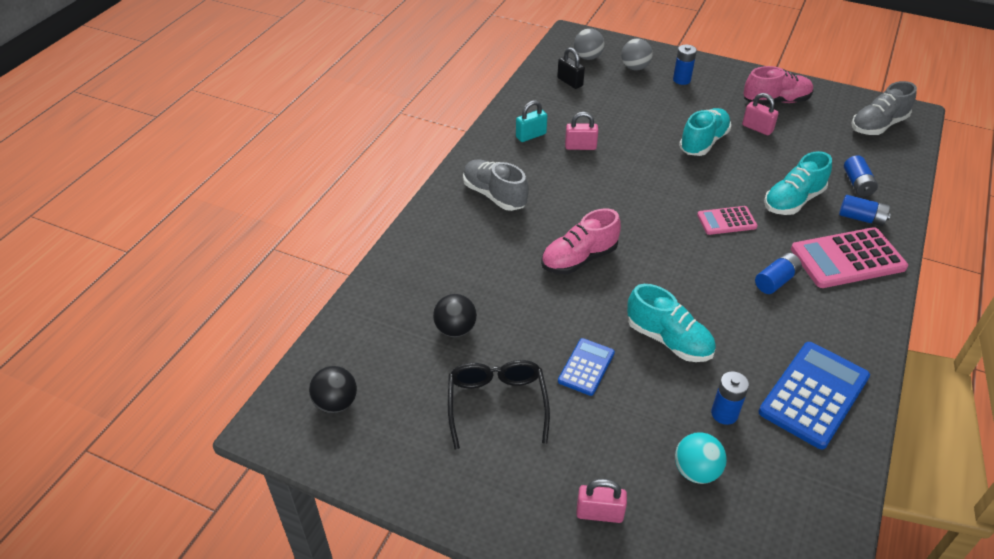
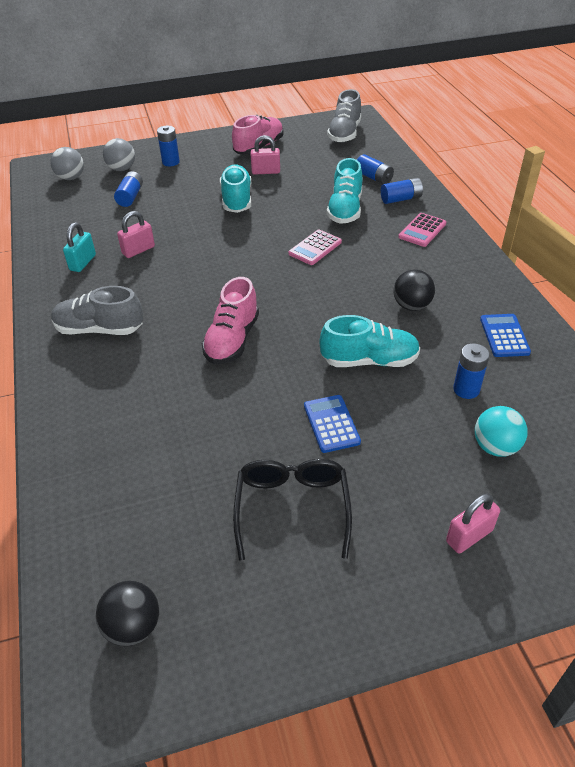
camera: 40 degrees left, 0 degrees up
(455, 329) = (184, 468): black ball -> black ball (411, 306)
(497, 405) = (292, 509): black glasses -> black glasses turned 45 degrees clockwise
(570, 82) = (74, 204): black padlock -> none
(776, 281) = (394, 271): blue battery -> blue battery (130, 197)
(813, 394) = (504, 336): blue calculator -> blue calculator, size x0.56
(847, 259) = (422, 230): pink calculator -> pink calculator, size x0.56

